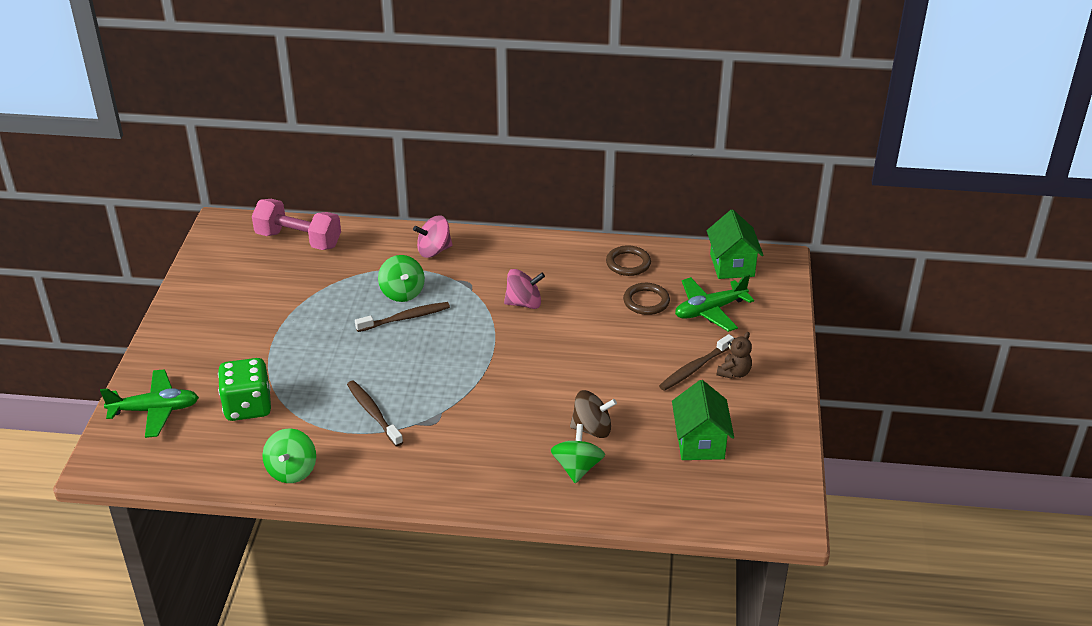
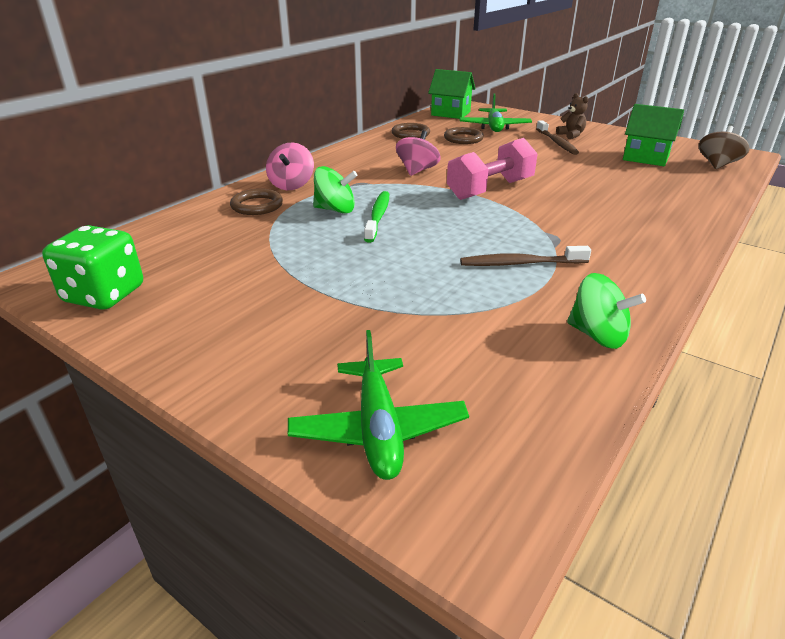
camera: 60 degrees left, 5 degrees down
(155, 410) = (378, 429): green plane -> green plane turned 150 degrees clockwise
(248, 407) = (443, 340): green dice -> green dice (104, 295)
(298, 240) = (161, 238): pink dumbbell -> pink dumbbell (490, 189)
(381, 253) = (257, 205): none -> brown ring
(405, 318) = (378, 216): brown toothbrush -> green toothbrush
(577, 468) = (659, 198): green spinning top -> none
(592, 429) = (609, 183): brown spinning top -> brown spinning top (717, 165)

